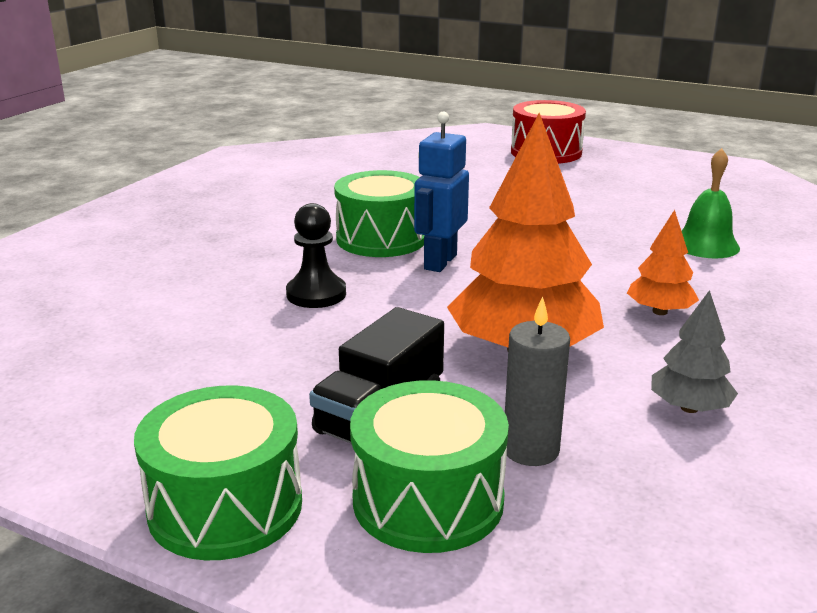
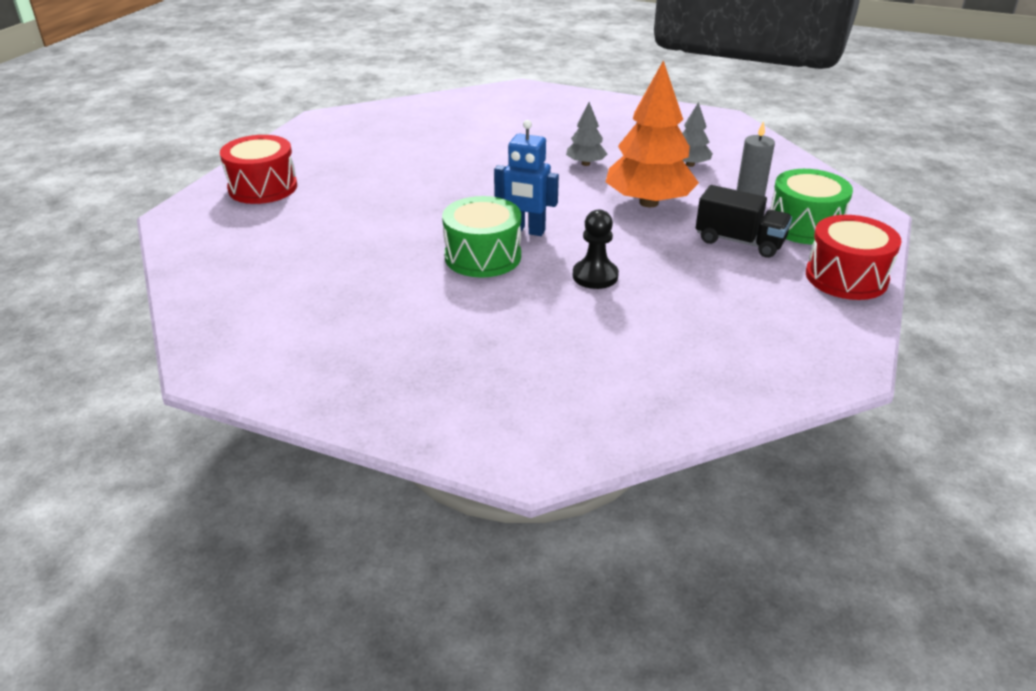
camera: 95 degrees left, 10 degrees up
(225, 506) = (846, 277): green drum -> red drum
(660, 311) = (585, 163): orange tree -> grey tree
(705, 245) = (481, 143): green bell -> none

